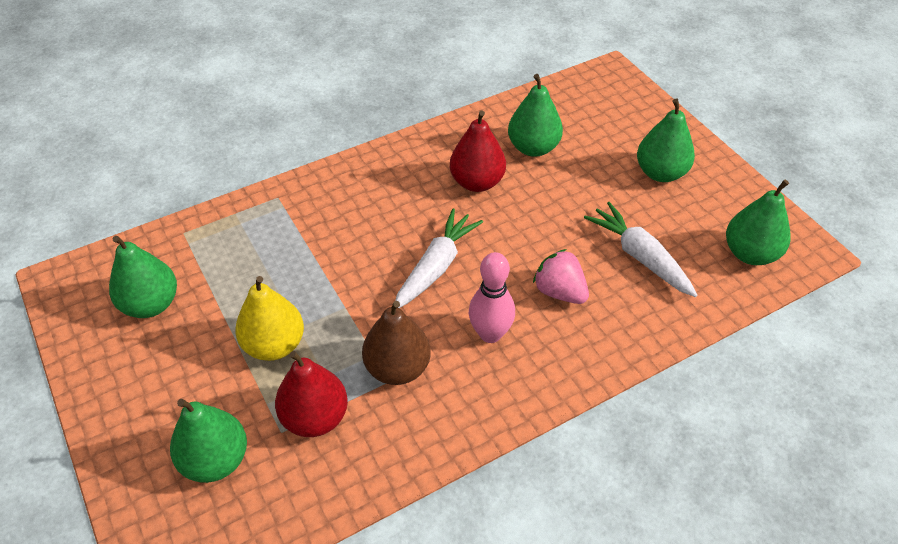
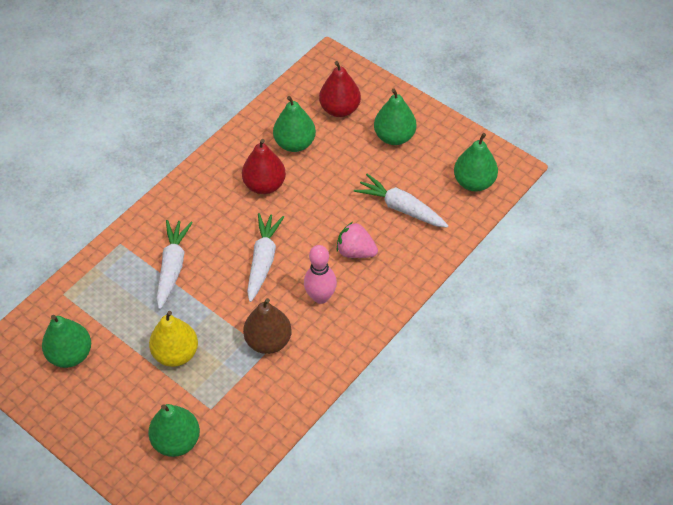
camera: 20 degrees left, 5 degrees up
(315, 417) = (229, 392): red pear -> red pear (340, 109)
(323, 241) = (172, 267): none -> white carrot

